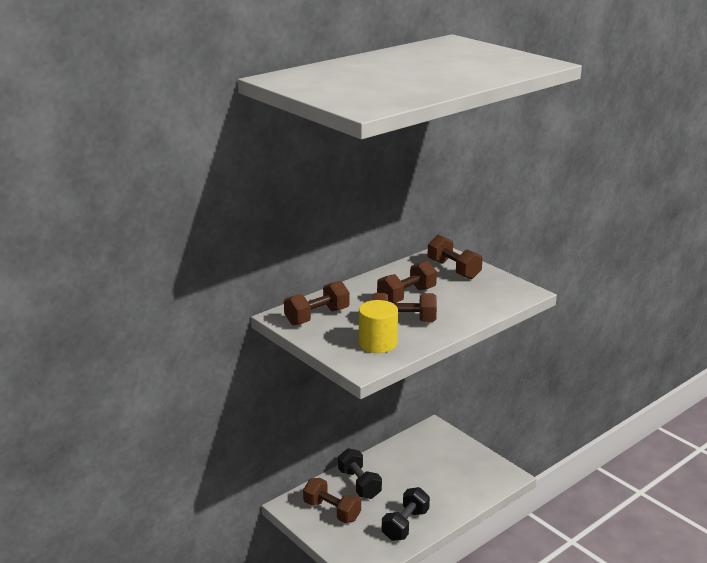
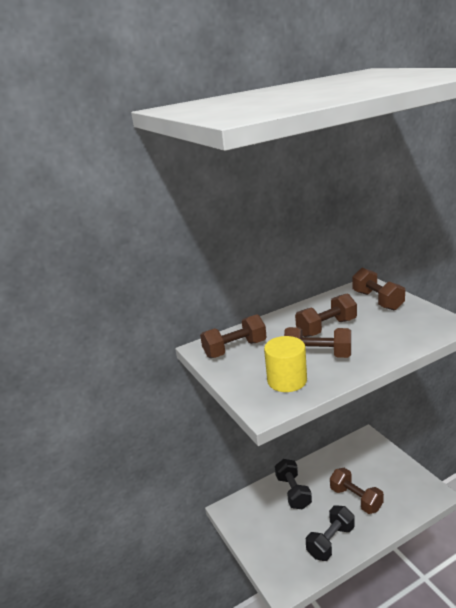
camera: 15 degrees right, 0 degrees up
(332, 511) = (264, 519): brown dumbbell -> brown dumbbell (356, 499)

